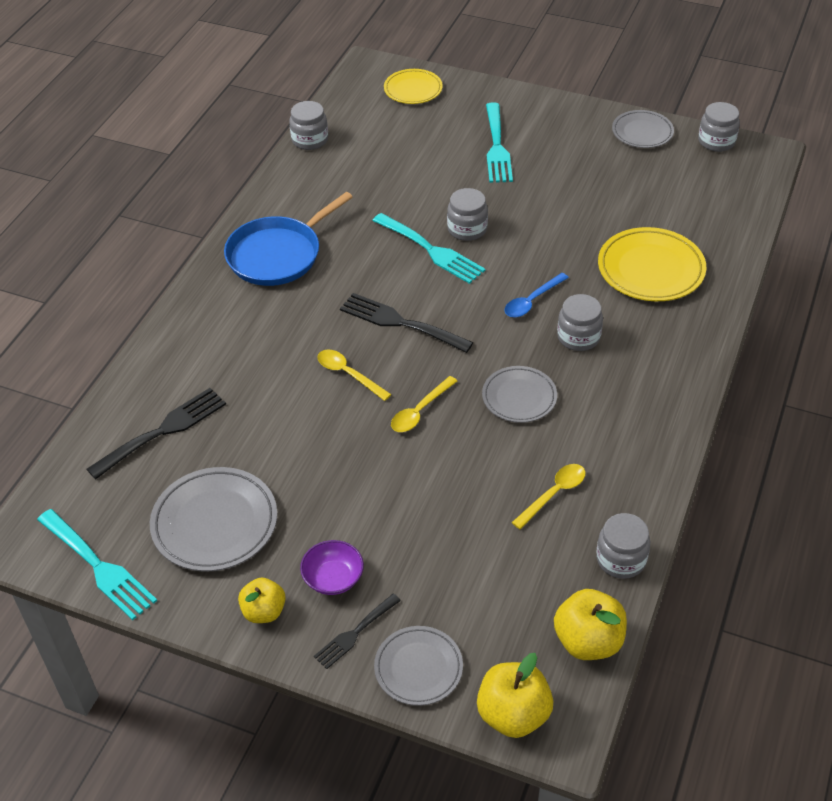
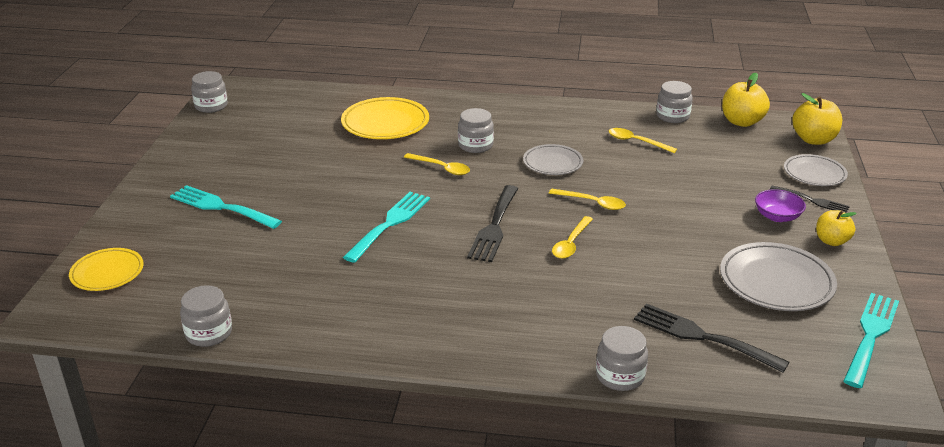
camera: 105 degrees left, 15 degrees down
(278, 254) = (423, 316): blue pan -> none
(467, 229) = (354, 209): grey jar -> grey jar (620, 376)
(497, 147) = (221, 207): turquoise fork -> turquoise fork turned 135 degrees counterclockwise
(532, 301) = (441, 168): blue spoon -> yellow spoon
(642, 132) = (197, 137): grey plate -> none

